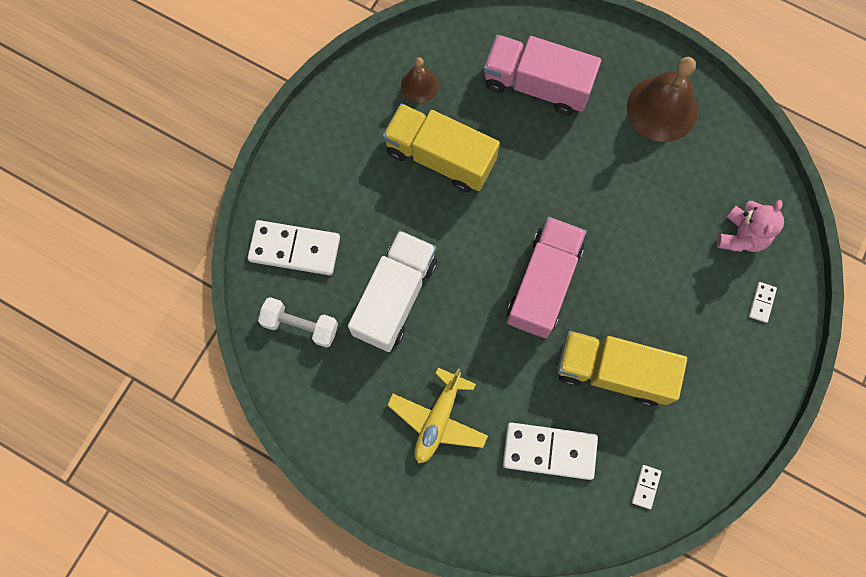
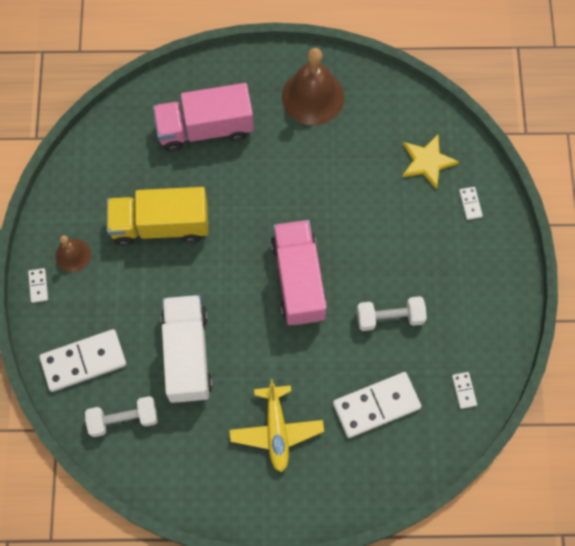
camera: 30 degrees left, 5 degrees down
(293, 153) = (38, 286): none -> white domino
(419, 85) = (111, 177): brown bell -> brown bell (73, 255)
(613, 372) = (390, 317): yellow truck -> white dumbbell
(741, 236) = (427, 162): pink teddy bear -> yellow star

